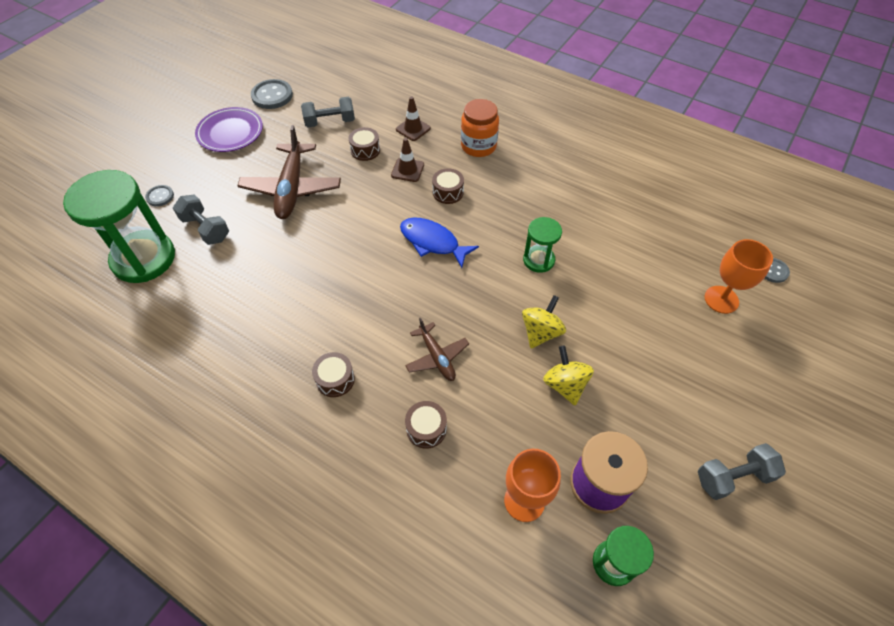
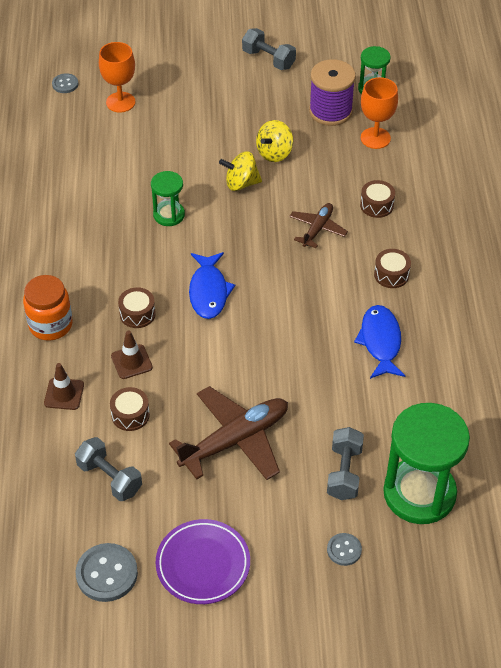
camera: 125 degrees left, 5 degrees down
(279, 322) = (380, 341): none -> blue fish

